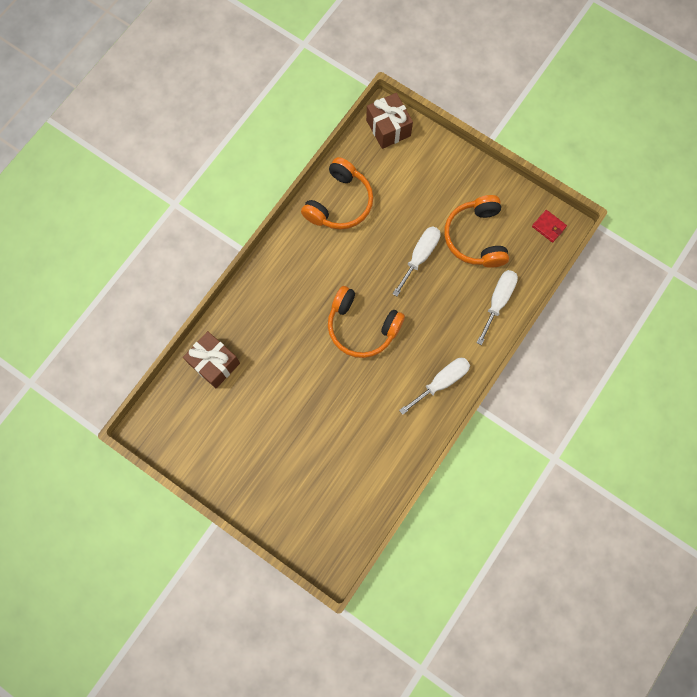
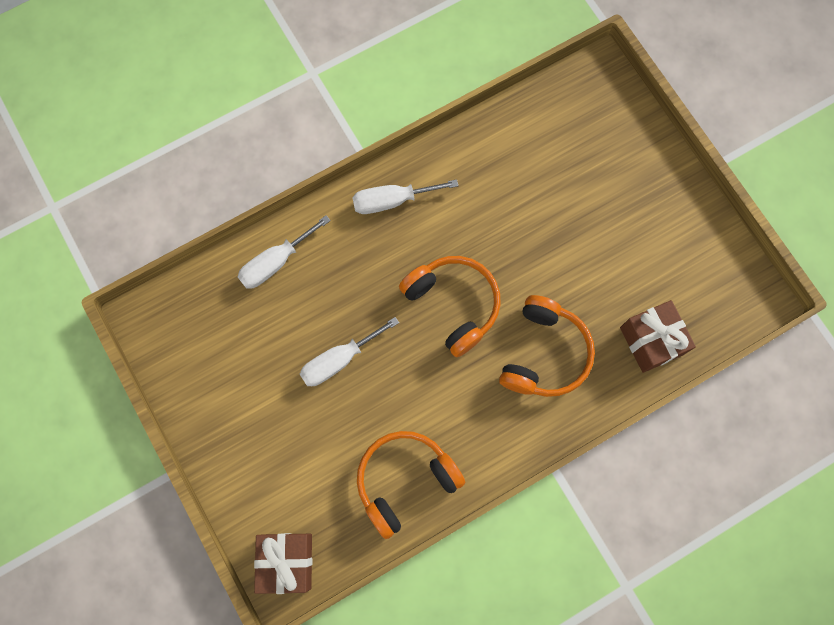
camera: 155 degrees left, 0 degrees up
(476, 237) = (257, 352): orange headphones -> orange headphones (544, 354)
(548, 227) = (161, 324): red wallet -> none

